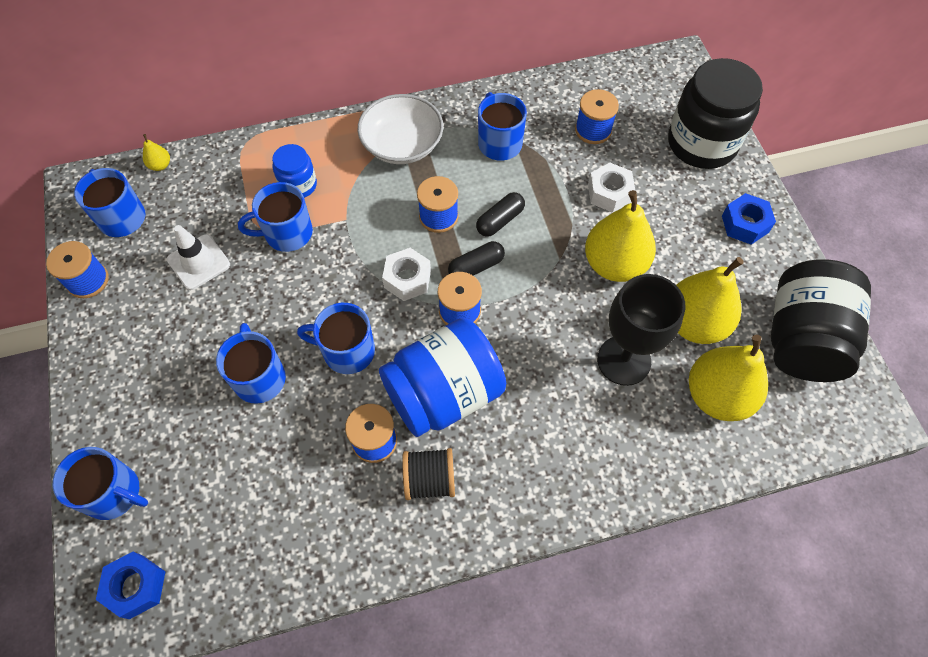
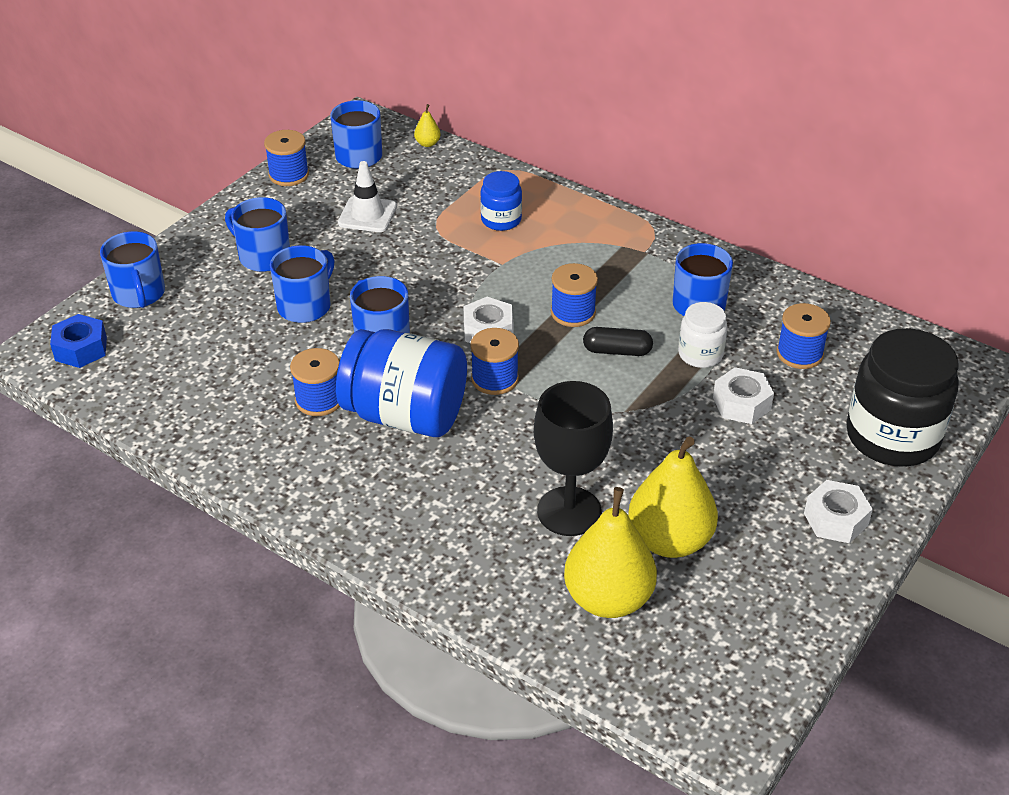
camera: 50 degrees right, 20 degrees down
(287, 233) = (449, 241): blue mug -> blue mug (263, 256)
(402, 144) = (618, 250): white bowl -> none
(430, 480) = (318, 452): black spool -> none
(476, 267) = (550, 364): black capsule -> none
(546, 179) = (700, 354): none -> white jar
(614, 264) = (665, 450): yellow pear -> none
(745, 224) = (835, 519): blue nut -> white nut
(802, 339) = (751, 633): black jar -> none

